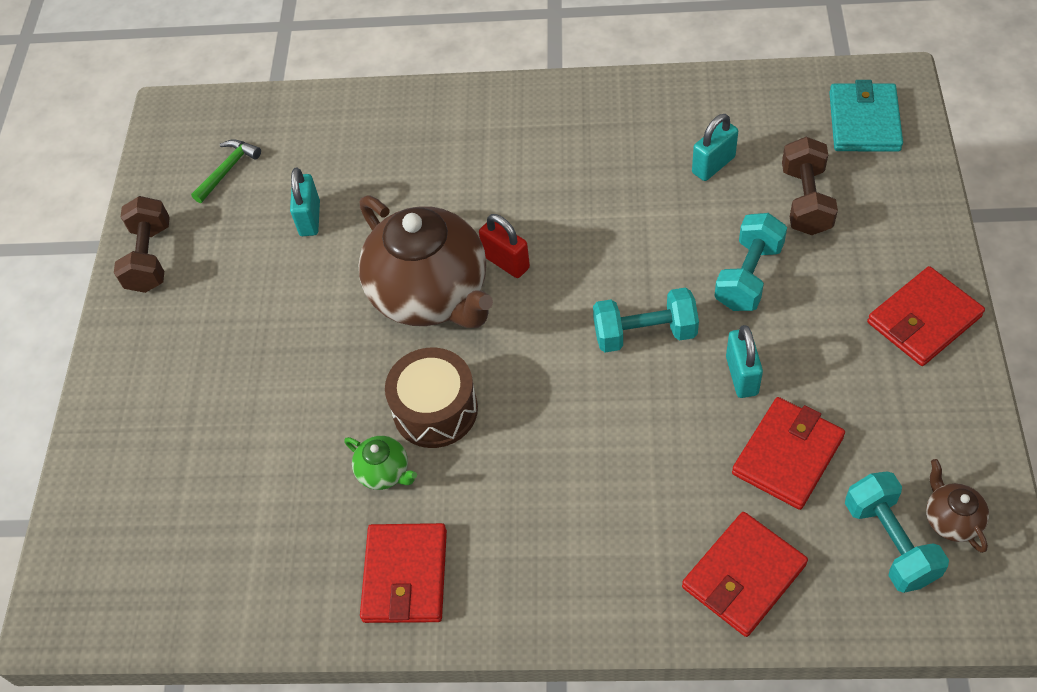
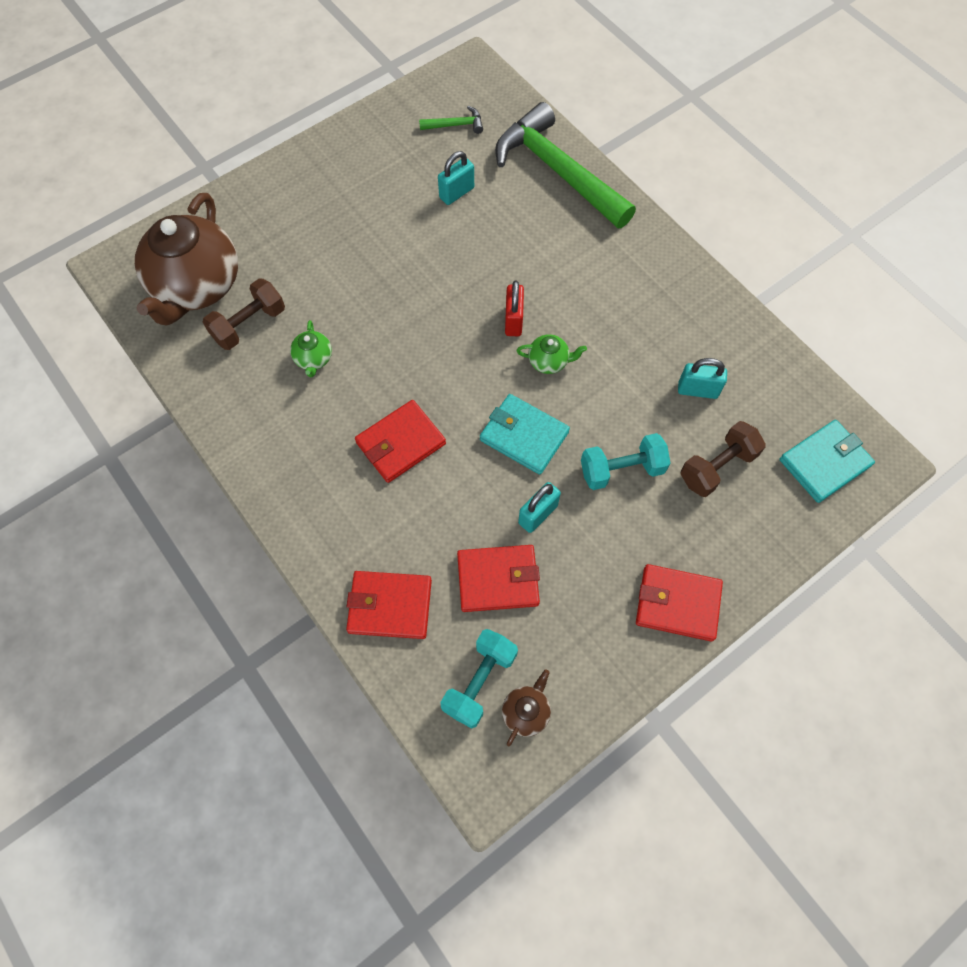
camera: 45 degrees right, 10 degrees up
(150, 258) = (362, 135): brown dumbbell -> brown dumbbell (249, 324)
(371, 122) = (557, 171): none -> green hammer
(405, 575) = (256, 417): red wallet -> red wallet (401, 443)
(431, 295) = (455, 297): brown teapot -> brown teapot (197, 287)
(435, 410) = (375, 356): brown drum -> none
(579, 261) = (549, 361): none -> green teapot
(645, 333) = (524, 436): turquoise dumbbell -> turquoise wallet

